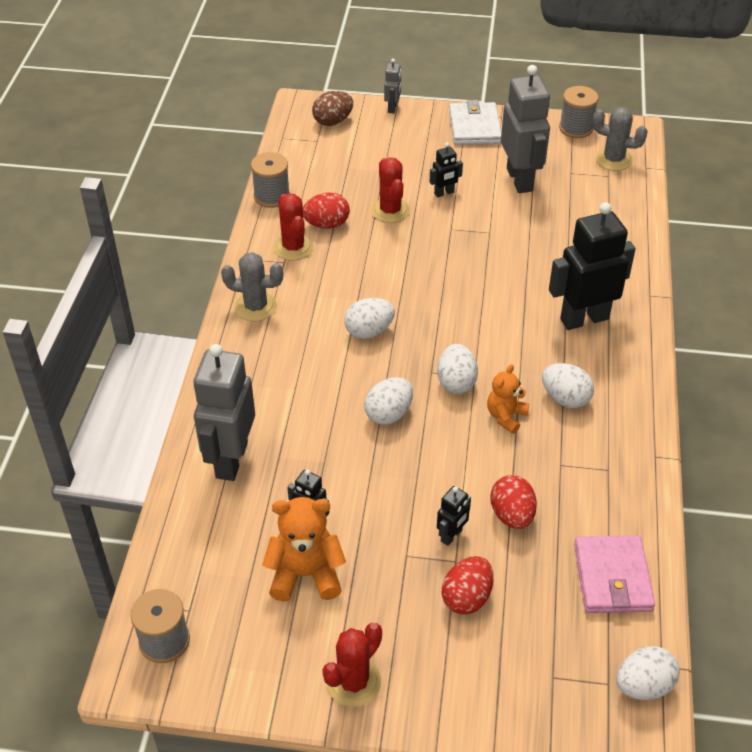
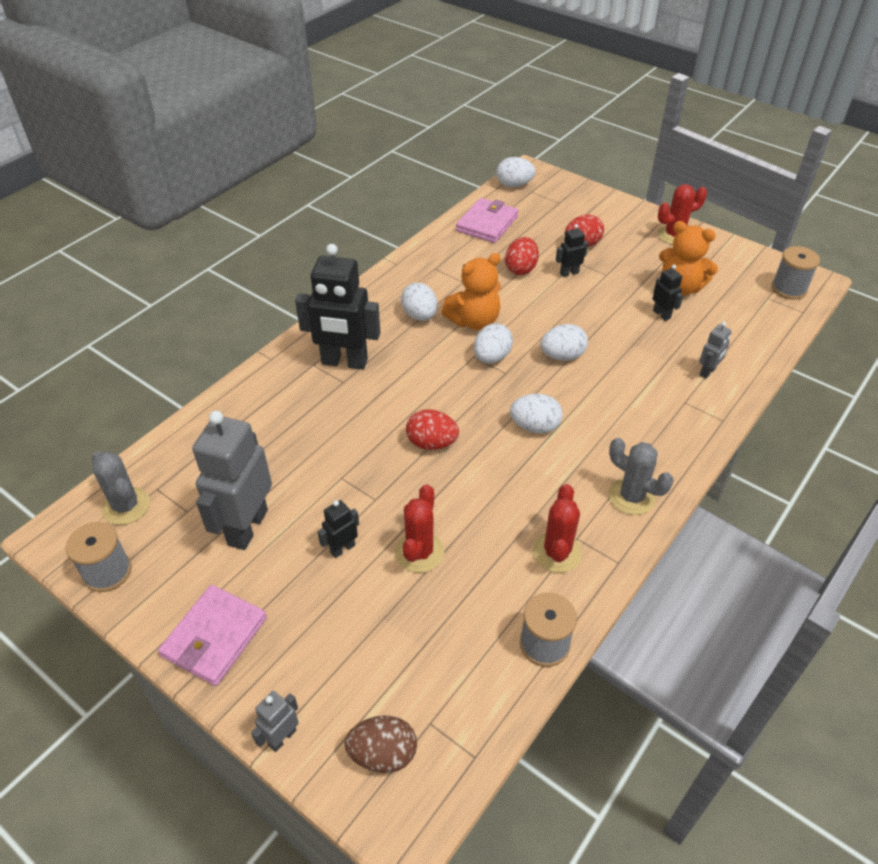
camera: 150 degrees left, 0 degrees up
(231, 459) = (708, 372): grey robot -> grey robot, size x0.46
(327, 224) = (502, 567): red egg -> red egg (432, 443)
(444, 193) = (342, 548): black robot -> black robot turned 45 degrees counterclockwise
(474, 127) = (215, 637): white wallet -> pink wallet
(506, 416) = (474, 321): orange teddy bear -> orange teddy bear, size x1.58

